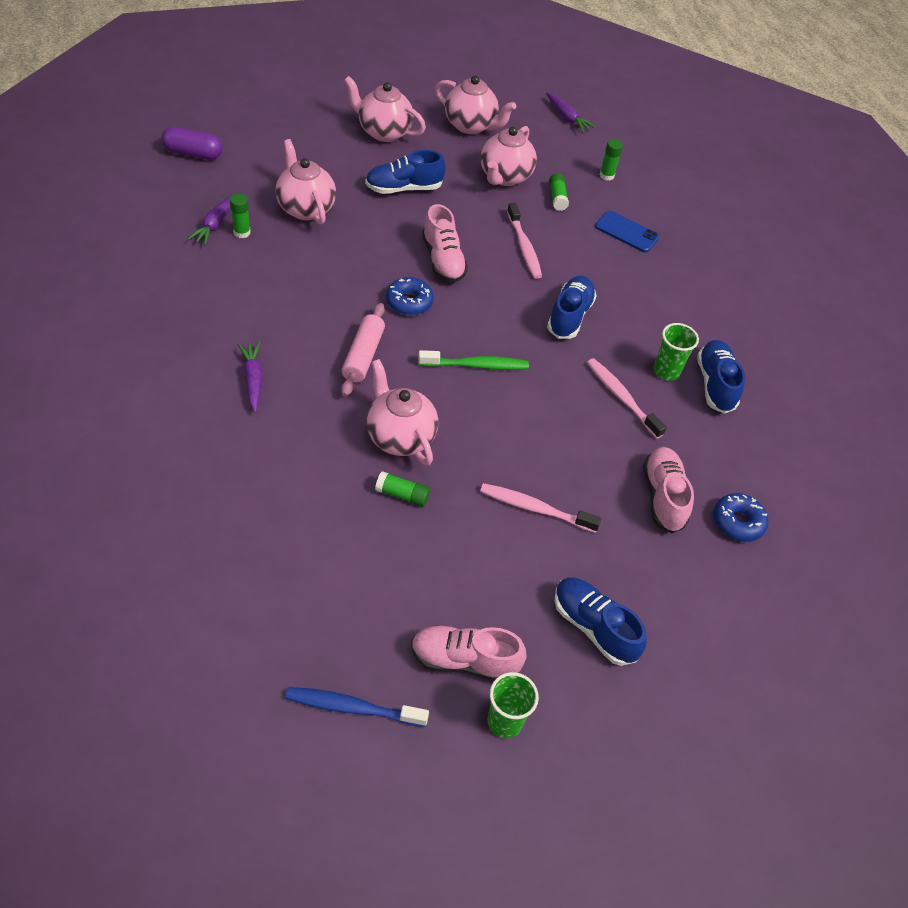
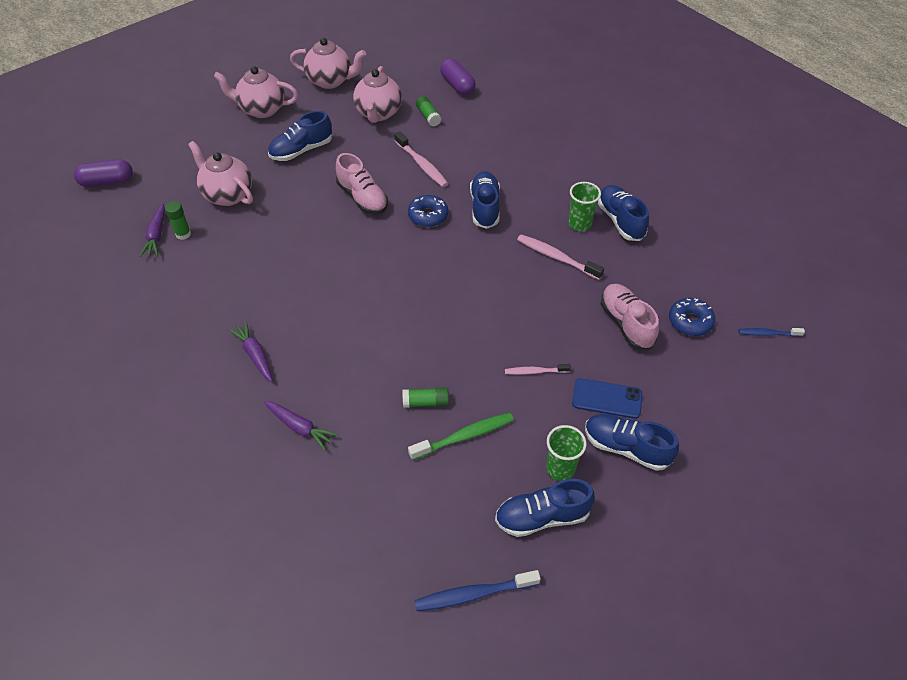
camera: 15 degrees left, 0 degrees up
(363, 356) = (337, 300): pink rolling pin -> none
(400, 437) = (400, 355): pink teapot -> none
(409, 302) = (352, 242): blue donut -> blue donut (428, 216)
(464, 660) = (542, 517): pink shoe -> blue shoe
(476, 365) = (432, 274): green toothbrush -> green toothbrush (464, 436)
(504, 721) = (597, 553): green cup -> green cup (560, 469)
(535, 508) = (535, 371): pink toothbrush -> pink toothbrush, size x0.62
(567, 118) = (404, 49): purple carrot -> purple carrot (300, 428)
(606, 175) = (457, 85): green glue stick -> purple capsule
(626, 232) = (495, 125): blue phone -> blue phone (607, 398)
(822, 570) = (768, 333): none -> blue toothbrush

